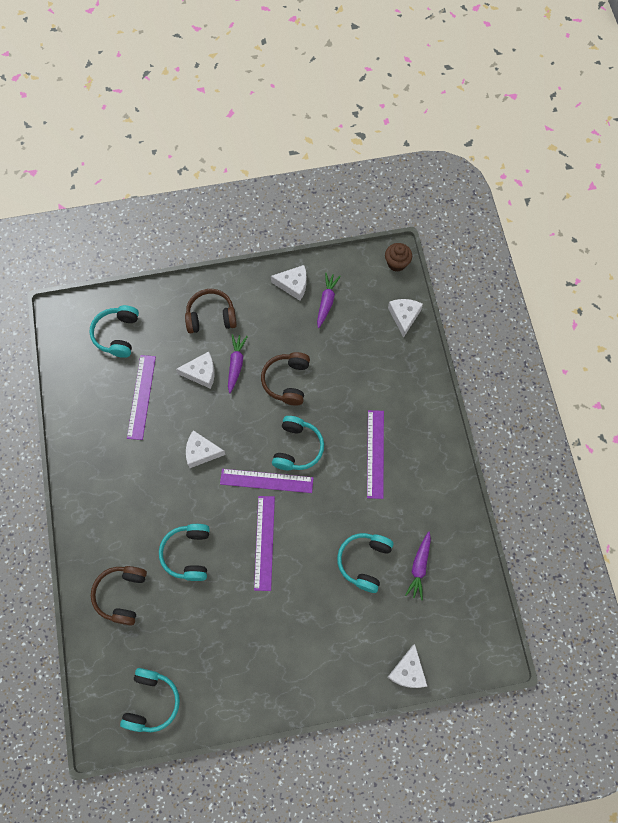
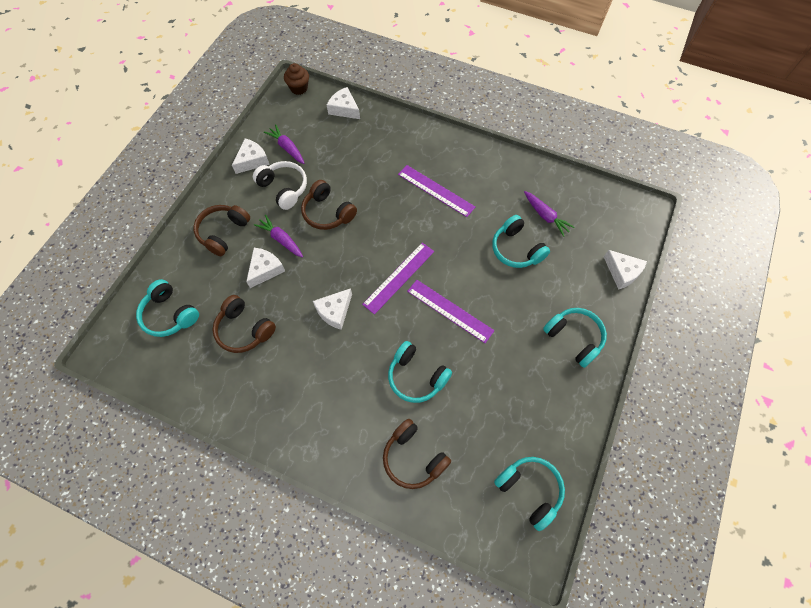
camera: 55 degrees left, 5 degrees down
(141, 397) = (244, 329): purple ruler -> brown headphones
(284, 330) = (284, 188): none -> white headphones
(297, 448) = (389, 239): turquoise headphones -> turquoise headphones (574, 338)

